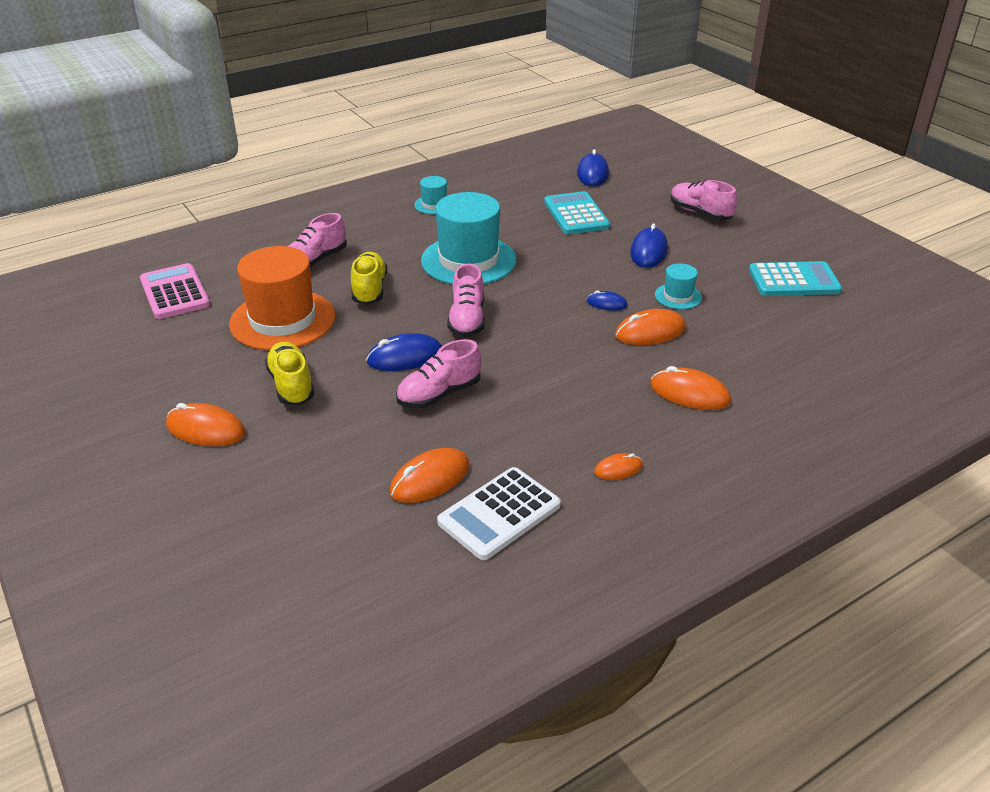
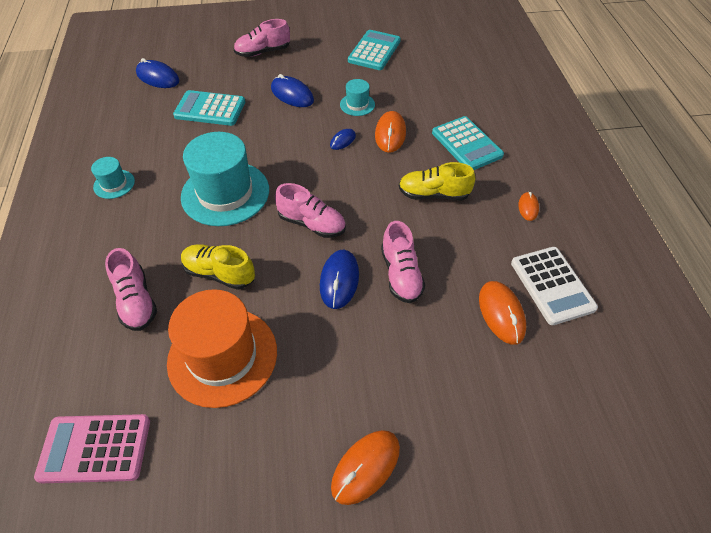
camera: 65 degrees left, 15 degrees up
(291, 385) = (333, 376): yellow shoe -> yellow shoe (433, 194)
(689, 393) = (466, 144): orange mouse -> turquoise calculator

